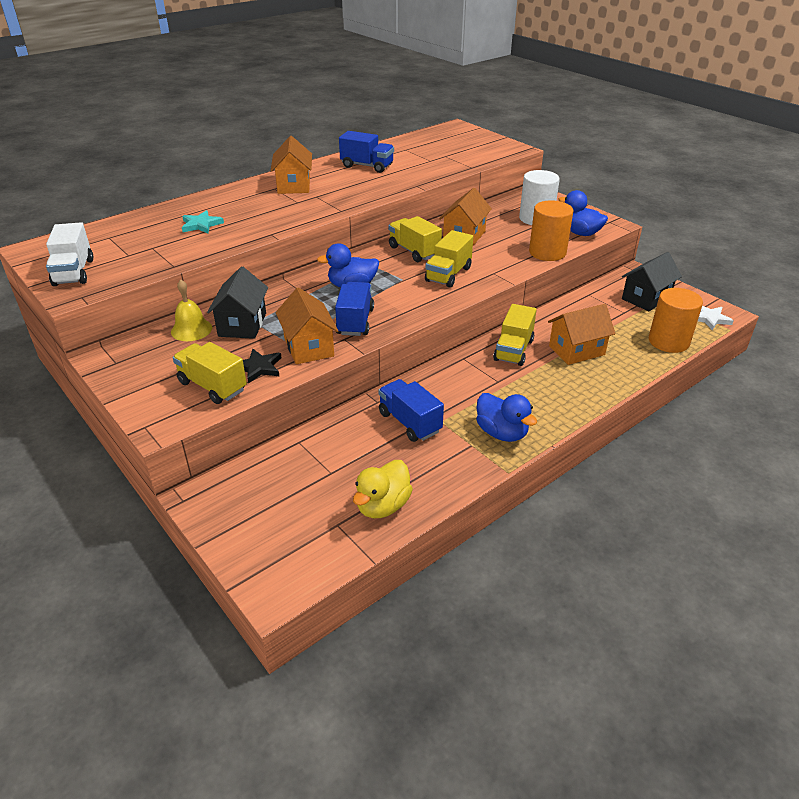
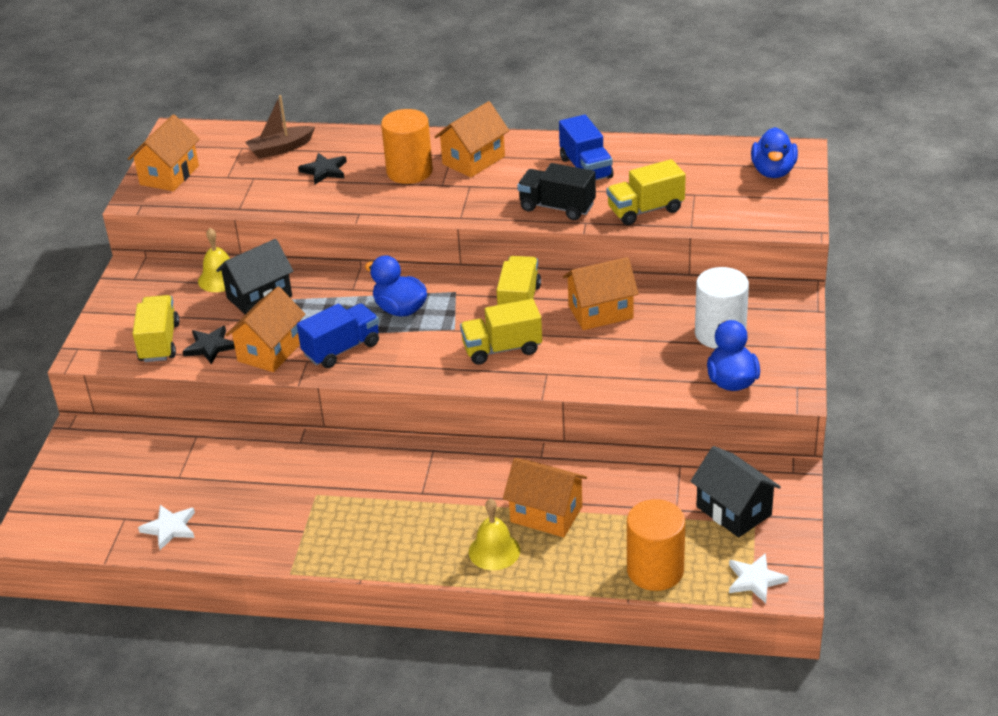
camera: 50 degrees right, 0 degrees up
(74, 272) = (169, 175): white truck -> orange house
(143, 227) = (280, 149): none -> brown boat
(201, 225) = (324, 171): turquoise star -> black star
(382, 506) = (170, 528): yellow duck -> white star
(387, 186) = (557, 207): none -> black truck
(409, 422) = (293, 477): blue truck -> none
(501, 433) = (342, 539): blue duck -> blue duck (773, 171)
(513, 350) = (489, 473): yellow truck -> yellow truck (645, 210)
(547, 252) = (646, 383): orange cylinder -> orange cylinder (409, 171)
(588, 383) = (494, 551): none -> yellow bell
(646, 298) = (734, 511): black house -> black house turned 45 degrees clockwise

